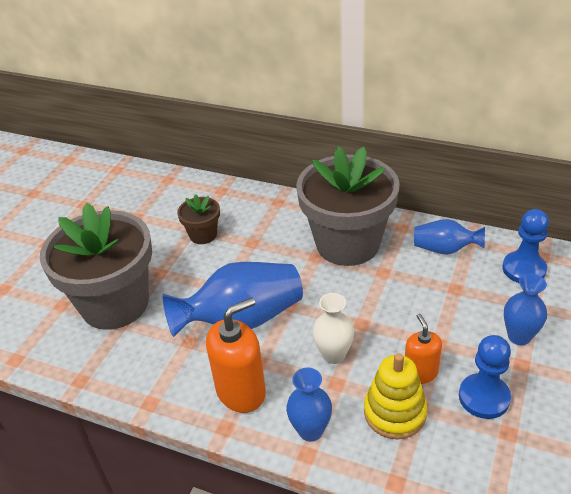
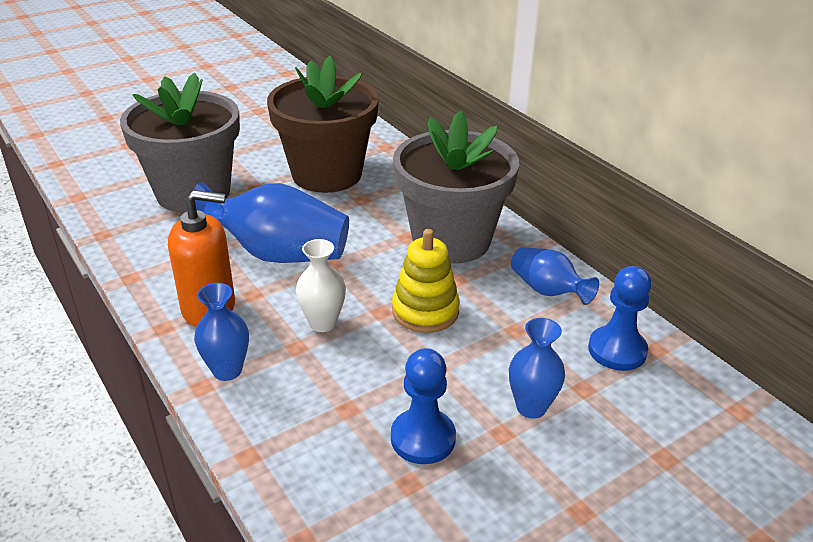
camera: 30 degrees right, 5 degrees down
(203, 235) = (327, 174): brown flower pot -> brown flower pot, size x2.23
(394, 413) = (319, 400): yellow stacking toy -> yellow stacking toy (425, 311)
(420, 373) = (385, 382): orange soap dispenser -> none

